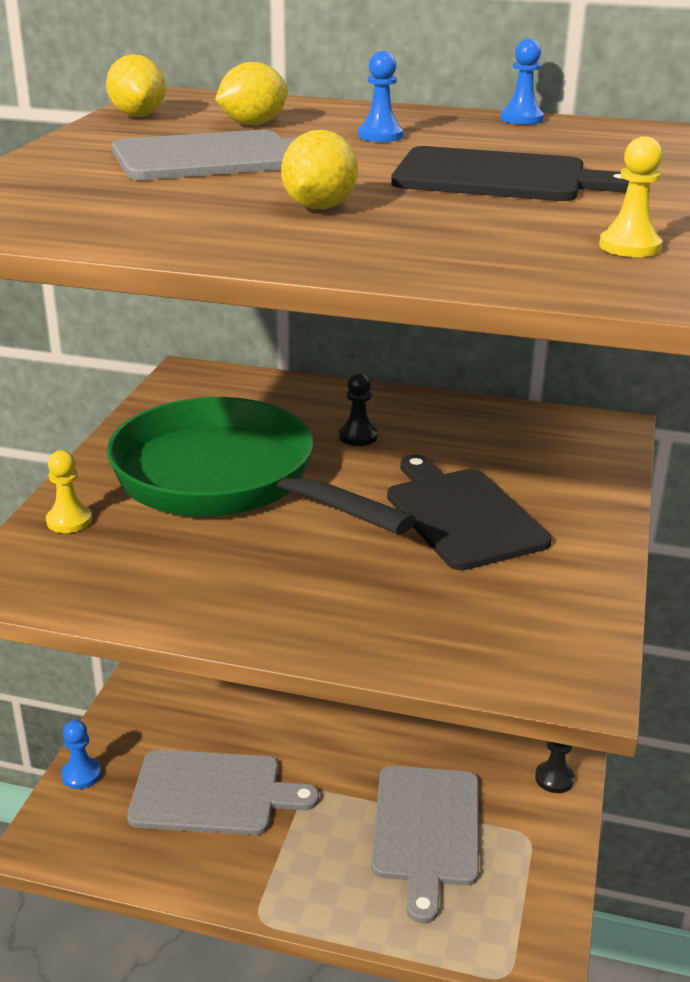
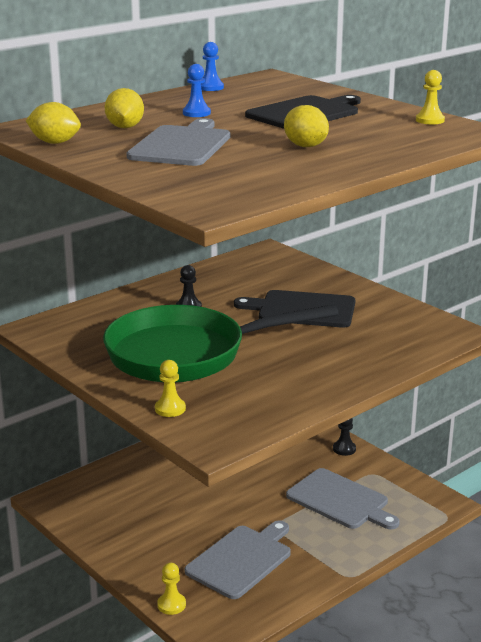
camera: 55 degrees left, 5 degrees down
(81, 774) = (171, 605): blue pawn -> yellow pawn

